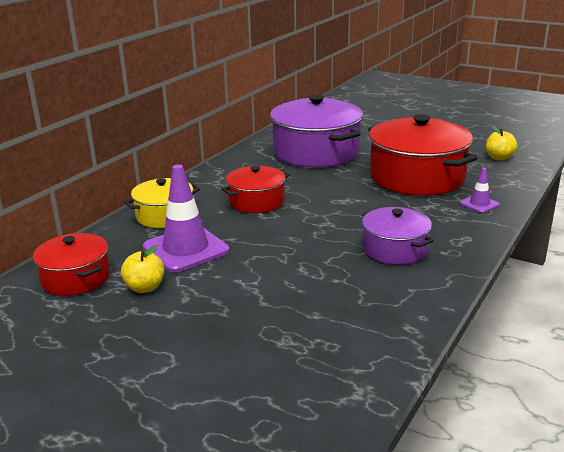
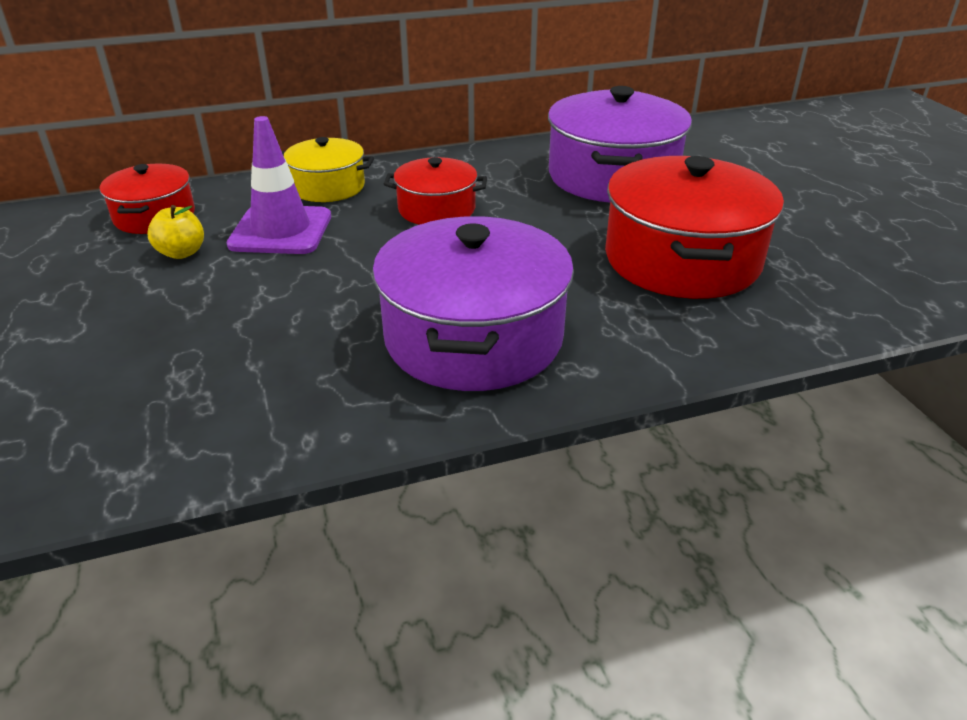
camera: 40 degrees right, 10 degrees up
(395, 249) = (473, 337): purple pot -> purple pot, size x1.80
(479, 204) = (699, 334): purple traffic cone -> none
(499, 158) = (867, 282): yellow apple -> none

